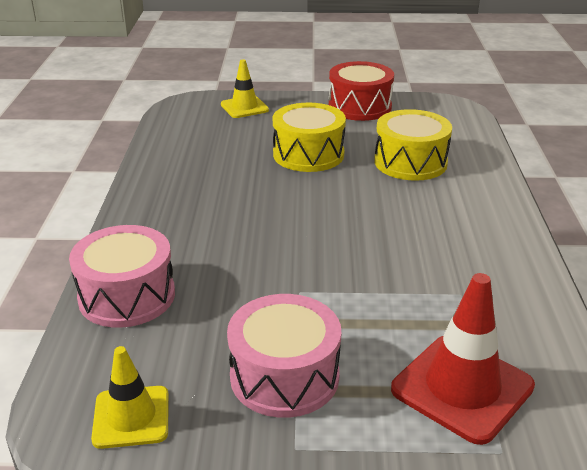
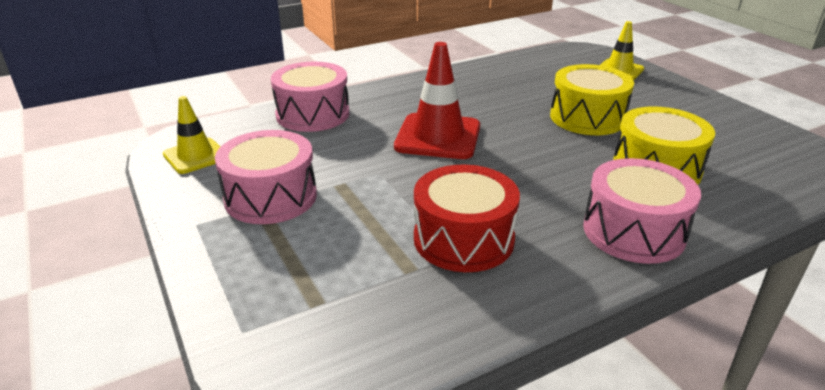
camera: 60 degrees right, 0 degrees up
(359, 107) = (719, 115): red drum -> red drum (463, 239)
(462, 388) = (314, 287): red traffic cone -> red traffic cone (438, 137)
(482, 206) = (633, 231): none -> pink drum

